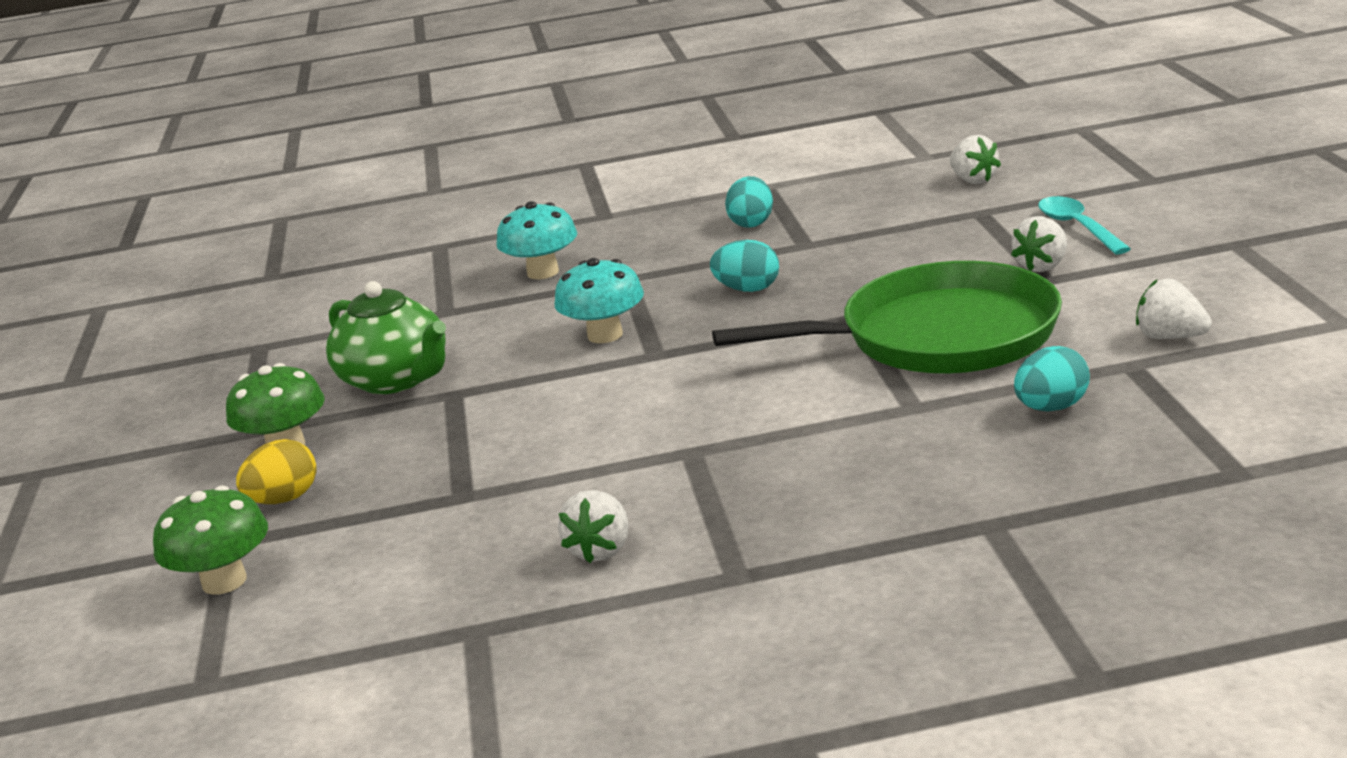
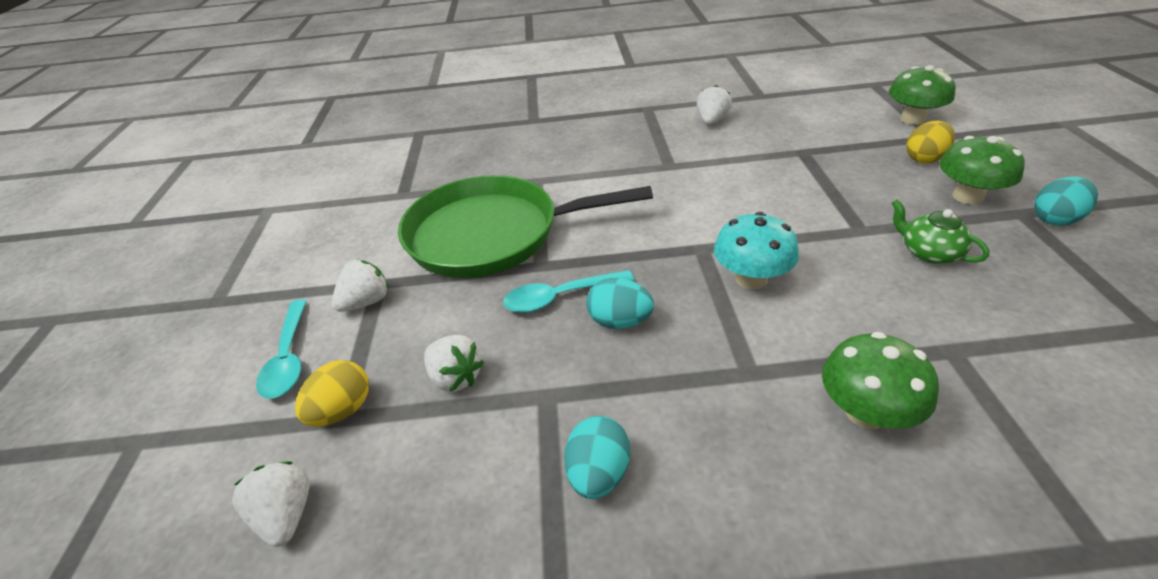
camera: 175 degrees left, 15 degrees up
(396, 379) = (929, 253): green teapot -> green teapot, size x0.58
(543, 272) = (865, 412): turquoise mushroom -> green mushroom
(817, 296) = (560, 297): none -> turquoise spoon
(983, 215) = (343, 410): none -> yellow egg
(1051, 408) = (465, 172): turquoise egg -> turquoise egg (1055, 219)
(1170, 337) = (361, 212): white strawberry -> white strawberry (456, 377)

